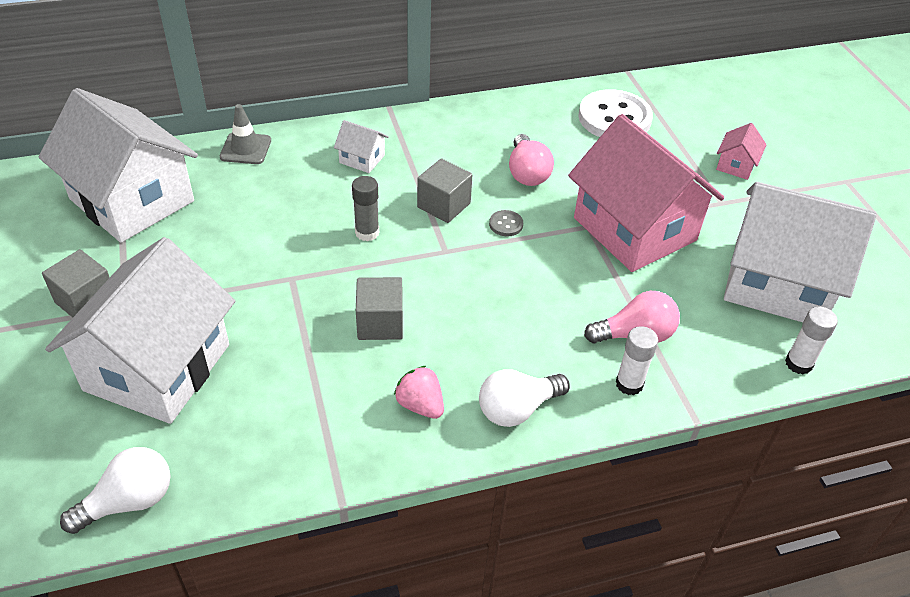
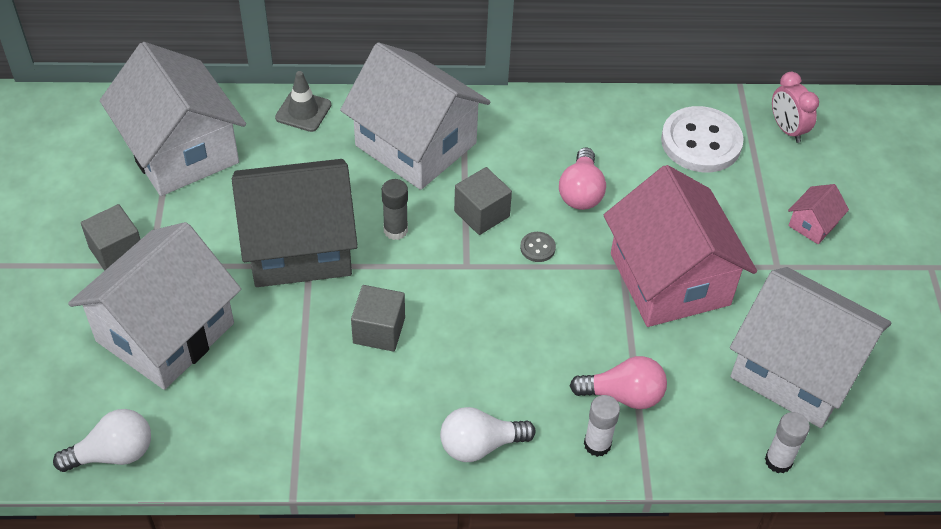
camera: 15 degrees right, 5 degrees up
(276, 263) = (299, 246): none -> grey house
(362, 159) = (416, 144): white house -> white house, size x2.48
(420, 405) = (391, 421): pink strawberry -> none
(681, 98) = (787, 129): none -> pink clock

